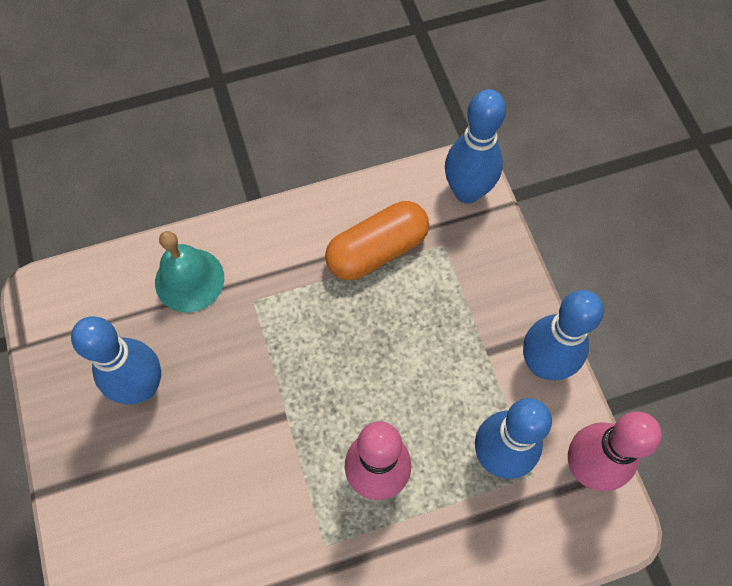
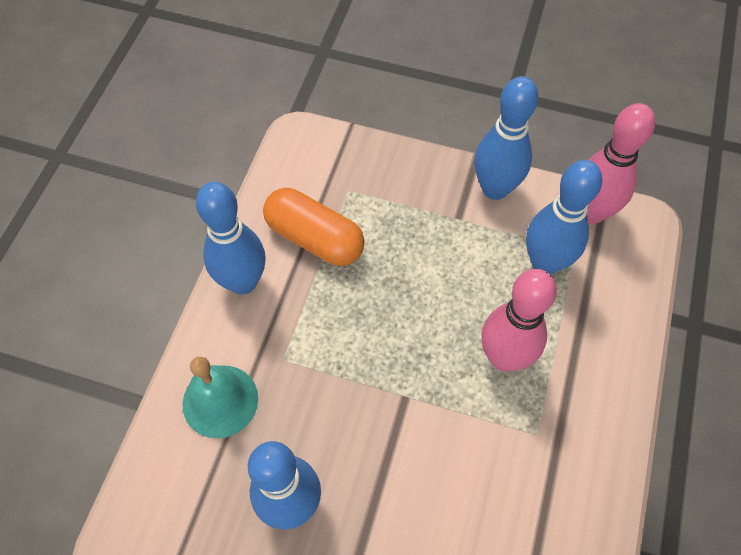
camera: 55 degrees left, 5 degrees down
(377, 250) = (315, 238): orange capsule -> orange capsule turned 60 degrees counterclockwise
(467, 191) = (317, 146): blue bowling pin -> blue bowling pin (243, 282)

